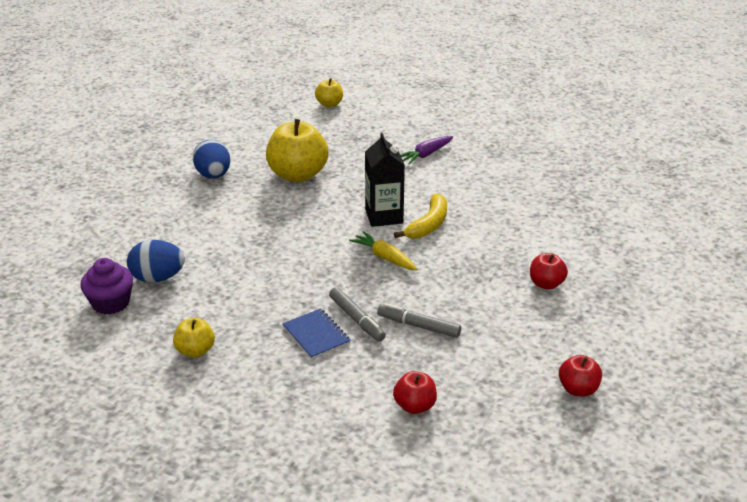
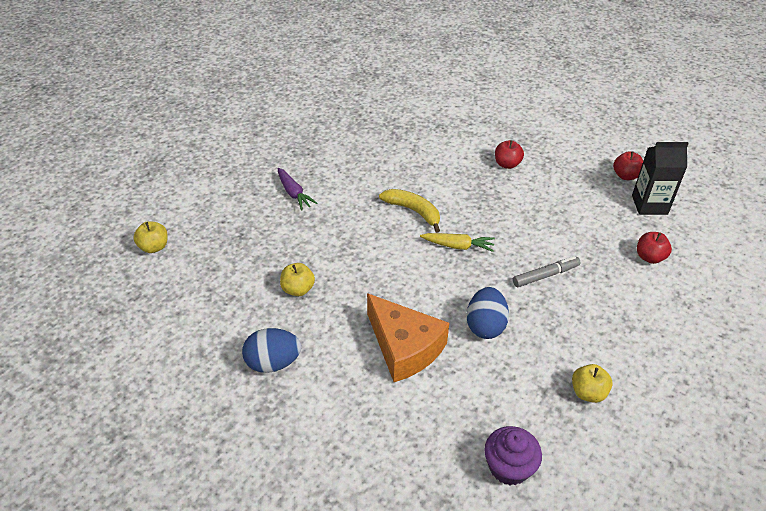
camera: 80 degrees left, 10 degrees up
(158, 278) = (468, 422): blue egg -> blue egg (485, 326)
(239, 236) = (404, 347): none -> orange cheese
(298, 175) = (298, 289): yellow apple -> yellow apple, size x0.52
(316, 335) = (566, 304): blue notebook -> none
(384, 216) = (393, 237): black carton -> black carton (649, 205)
(384, 257) = (458, 246): yellow carrot -> yellow carrot turned 135 degrees counterclockwise
(418, 326) = (555, 240): grey marker -> none

